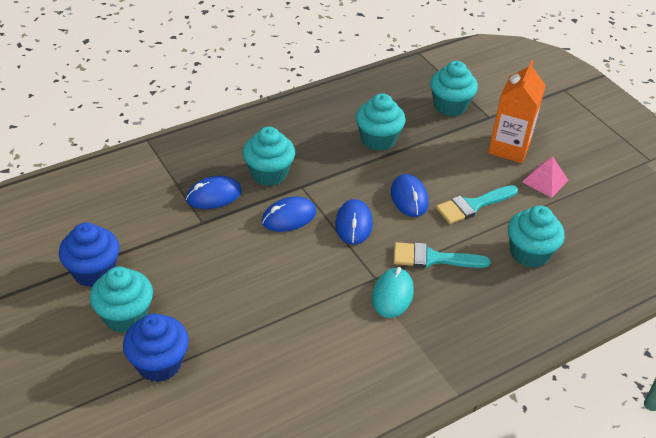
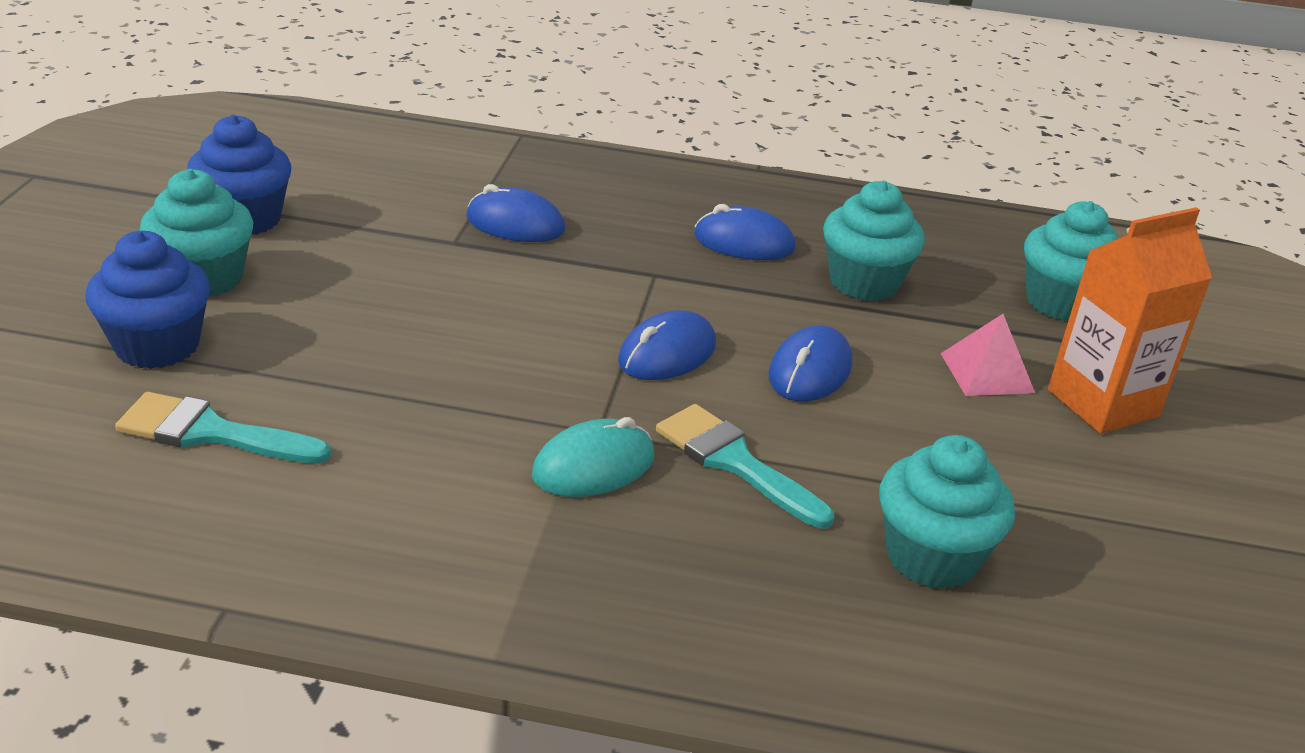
camera: 40 degrees right, 10 degrees down
(269, 174) = (629, 239): turquoise cupcake -> none
(289, 217) = (581, 296): blue mouse -> blue mouse (744, 242)
(473, 205) = (914, 438): turquoise brush -> turquoise brush (211, 433)
(545, 181) = (1116, 480): pink pyramid -> pink pyramid (986, 372)

